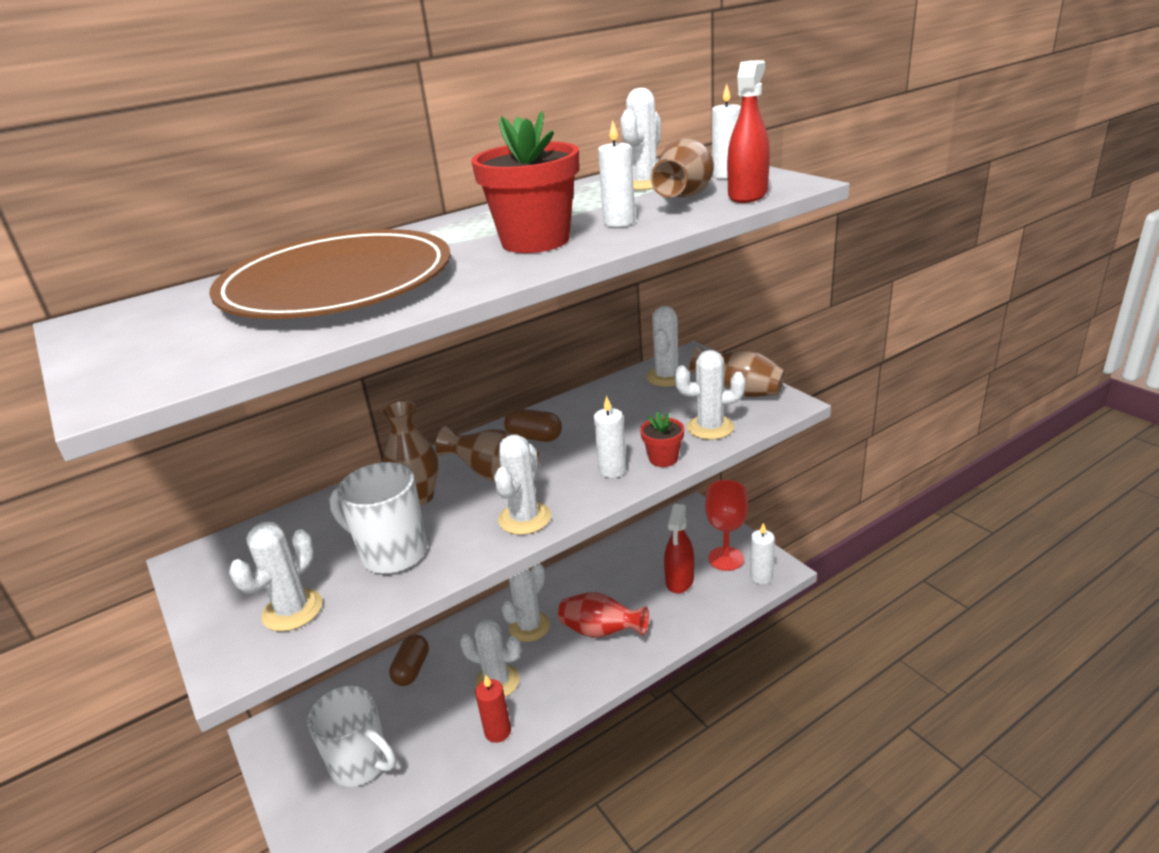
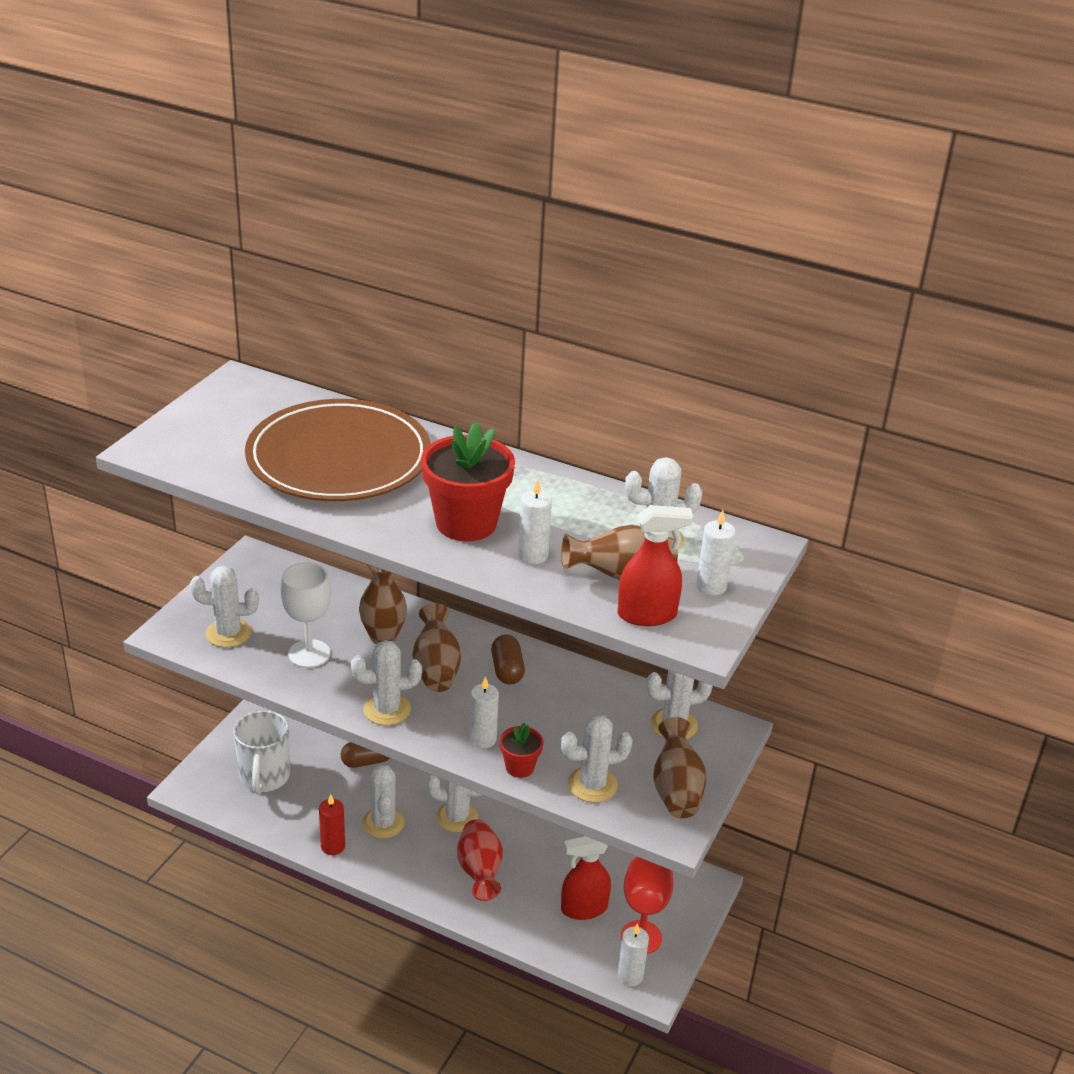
camera: 55 degrees right, 5 degrees up
(392, 553) = (309, 654): white mug -> white goblet
(710, 427) = (592, 785): white cactus -> white cactus turned 75 degrees counterclockwise

